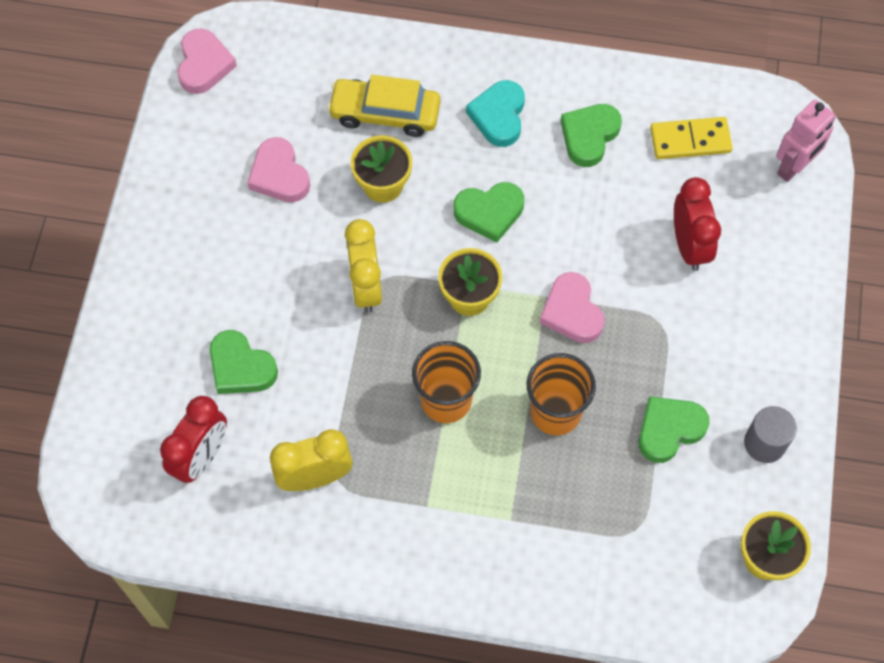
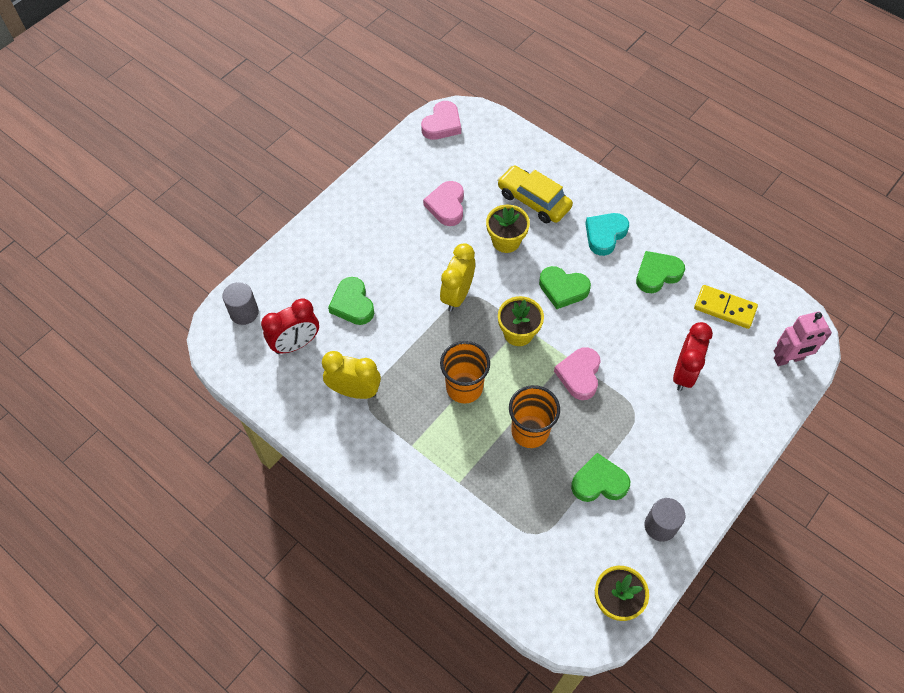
camera: 30 degrees right, 5 degrees down
(106, 452) = (244, 312): none -> grey cylinder

